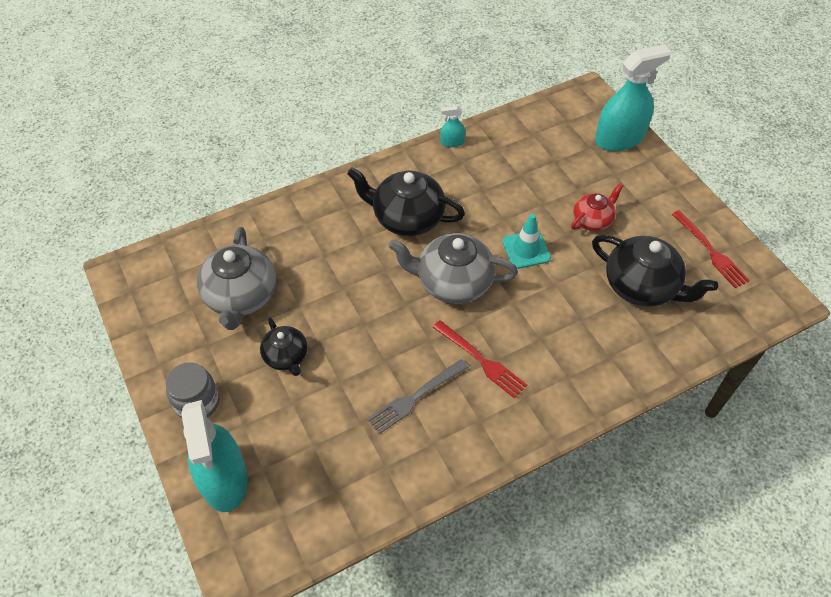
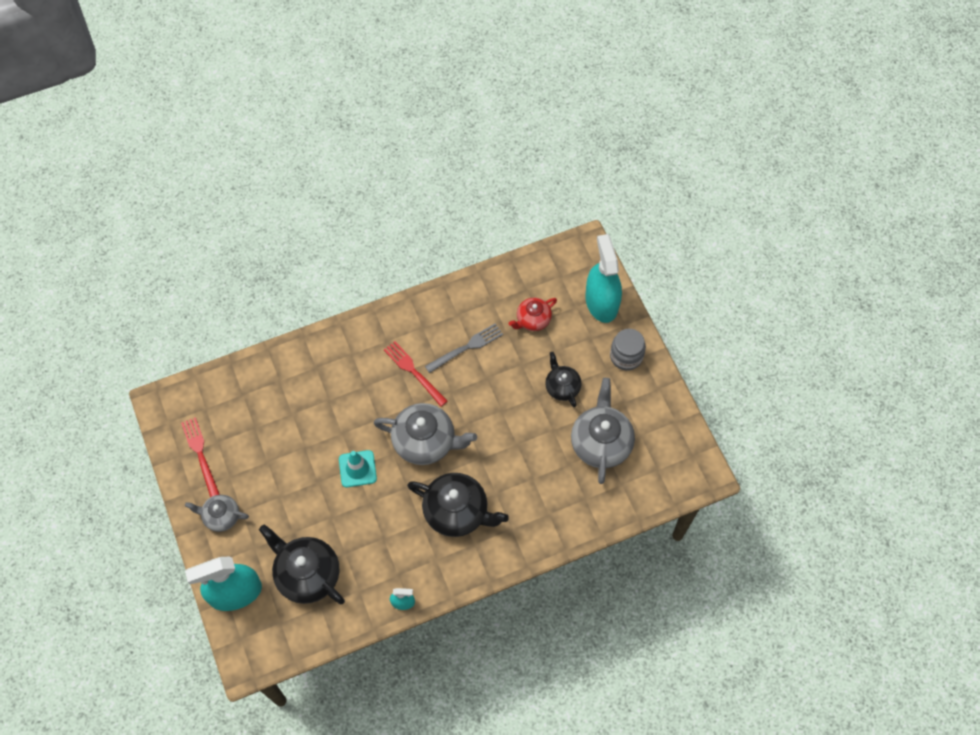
camera: 175 degrees left, 10 degrees up
(592, 220) = (291, 495): red teapot -> red teapot (532, 320)
(642, 286) = (270, 425): black teapot -> black teapot (307, 574)
(661, 197) = (221, 516): none -> grey teapot

